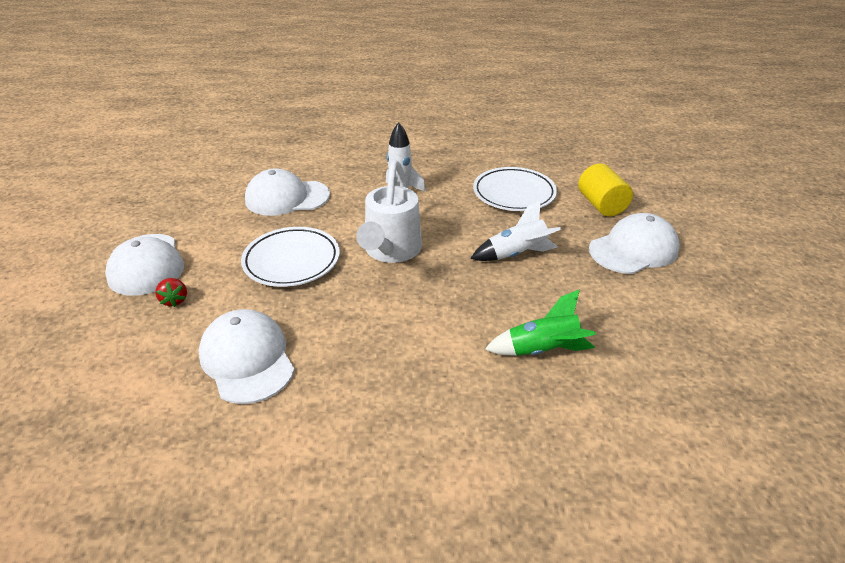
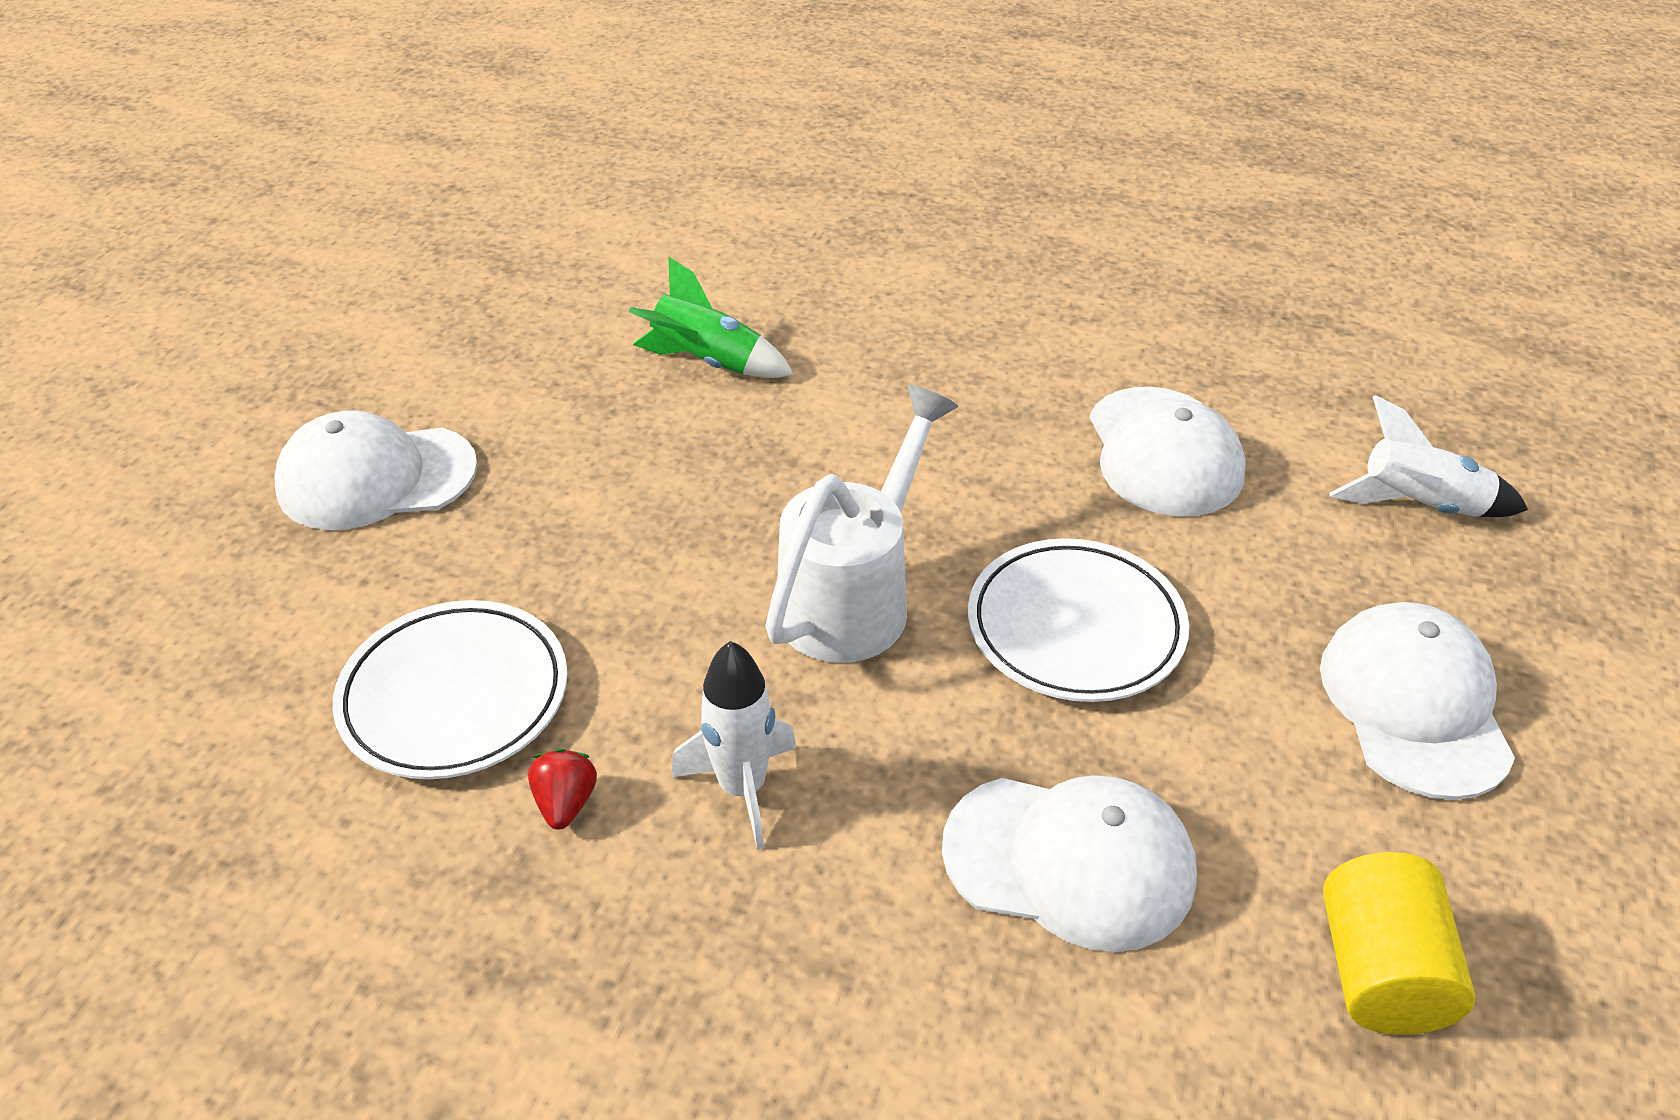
camera: 160 degrees left, 5 degrees up
(175, 300) = (1317, 591): red strawberry -> red strawberry (566, 803)
(517, 254) = (604, 524): white rocket -> white rocket (1419, 506)
(601, 205) = (298, 600): yellow cylinder -> yellow cylinder (1379, 972)

